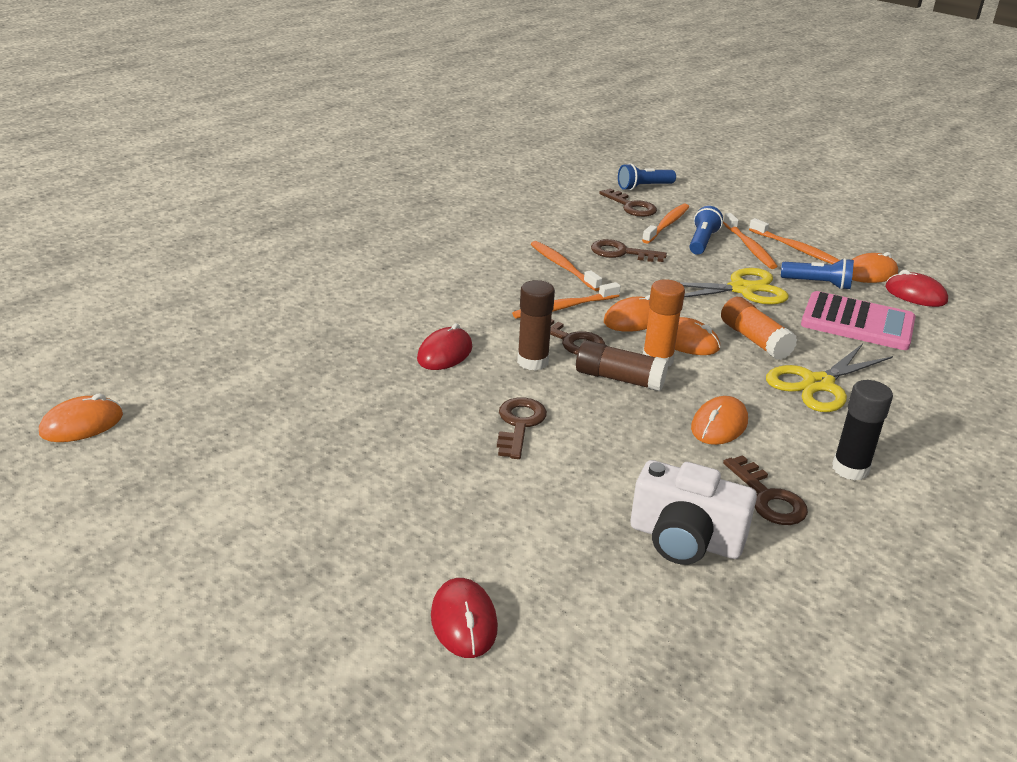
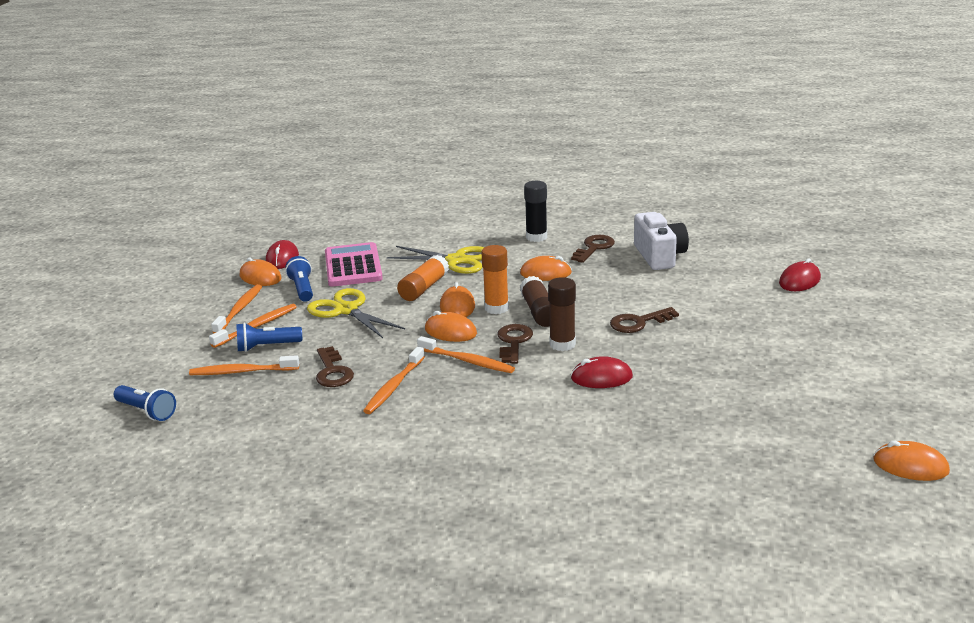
camera: 120 degrees left, 5 degrees down
(631, 206) = (212, 401): brown key -> none

